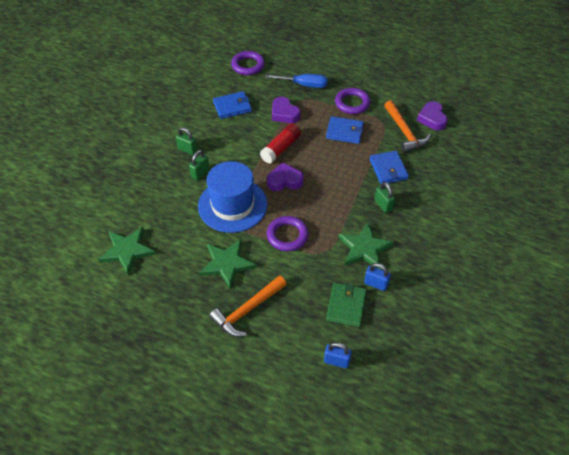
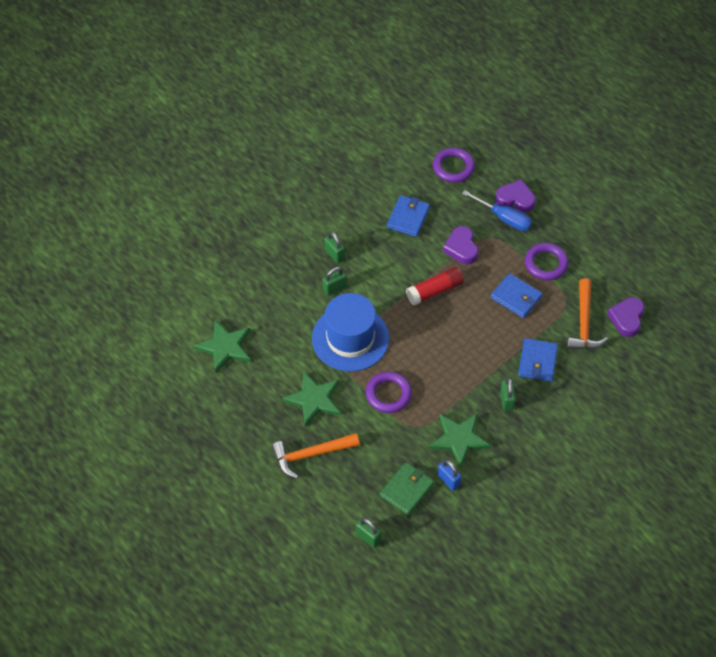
camera: 25 degrees right, 5 degrees up
(232, 107) = (408, 217): blue wallet -> blue wallet turned 75 degrees counterclockwise
(284, 180) = (418, 331): purple heart -> purple heart (515, 199)
(336, 361) = (368, 537): blue padlock -> green padlock

